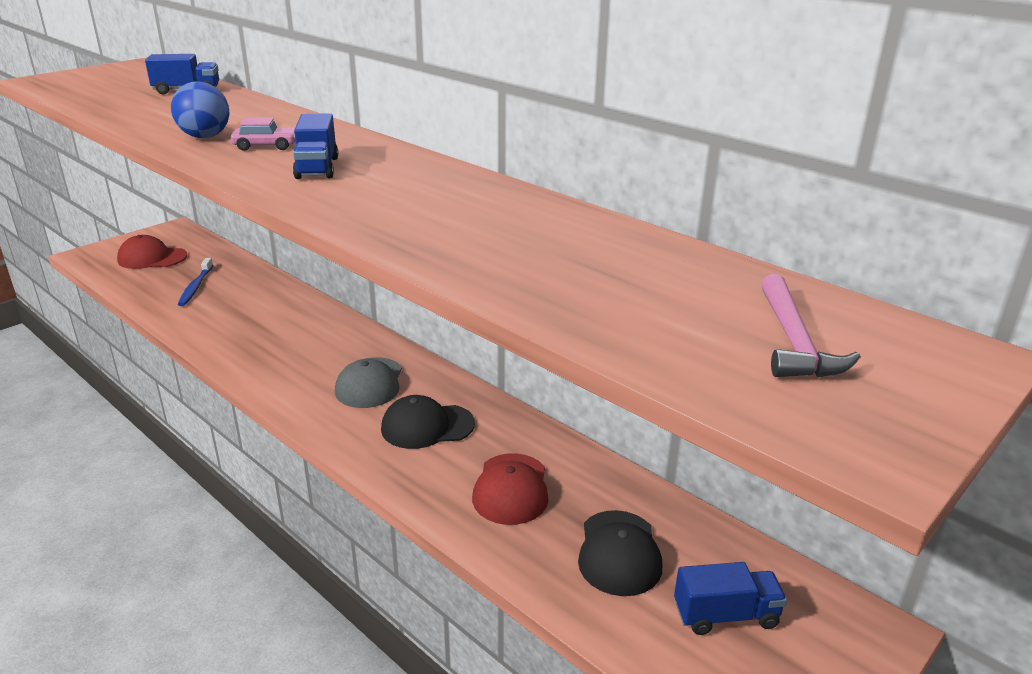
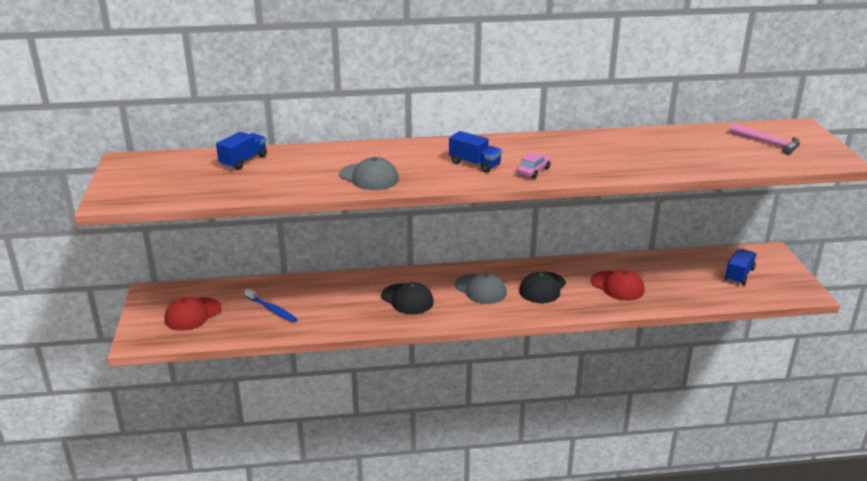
camera: 50 degrees left, 0 degrees up
(205, 137) = (369, 177): blue ball -> grey cap
(266, 146) = (415, 166): pink car -> pink car (533, 171)
(619, 553) = (684, 280): black cap -> black cap (407, 299)

